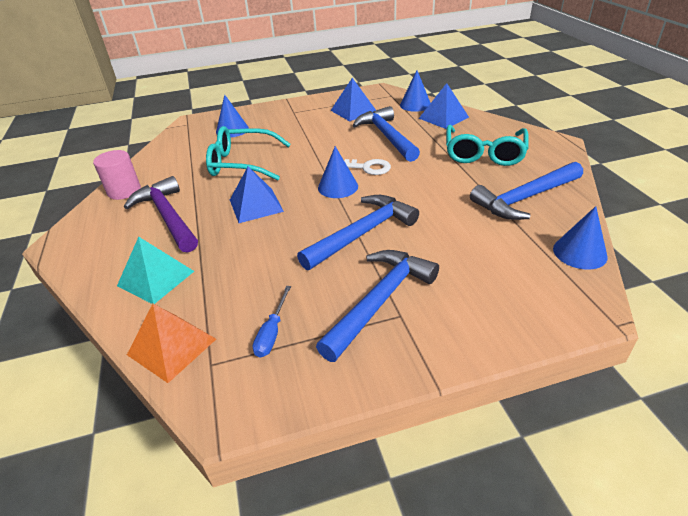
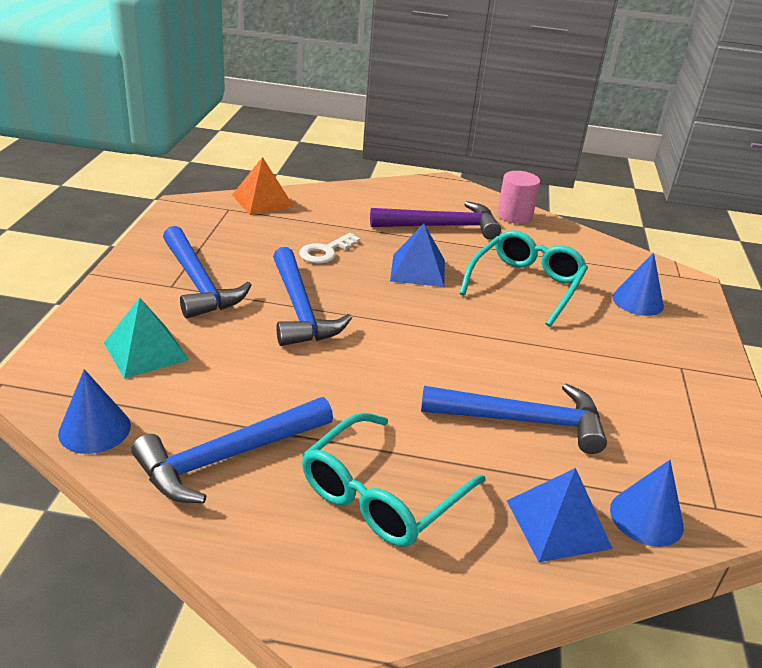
camera: 110 degrees right, 5 degrees down
(156, 278) = (348, 207): turquoise pyramid -> turquoise pyramid (146, 351)
(272, 332) = (227, 233): blue screwdriver -> none
(338, 187) = (408, 327): blue cone -> none
(353, 111) = (654, 428): blue pyramid -> none
(367, 167) = (436, 364): white key -> white key (325, 252)
(484, 153) = (382, 494): turquoise glasses -> turquoise glasses turned 90 degrees counterclockwise
(525, 198) = (229, 457): blue hammer -> blue hammer turned 120 degrees counterclockwise

